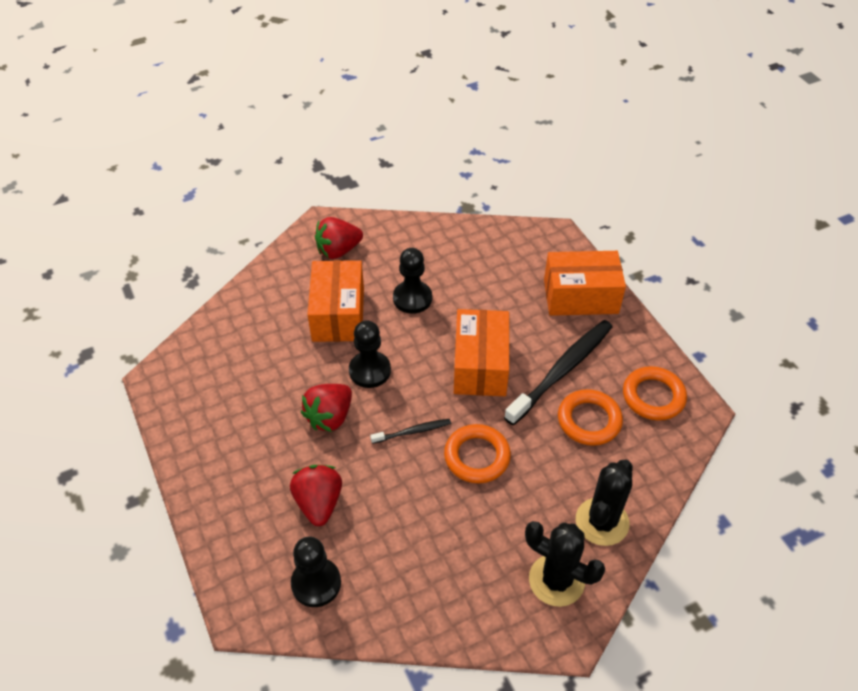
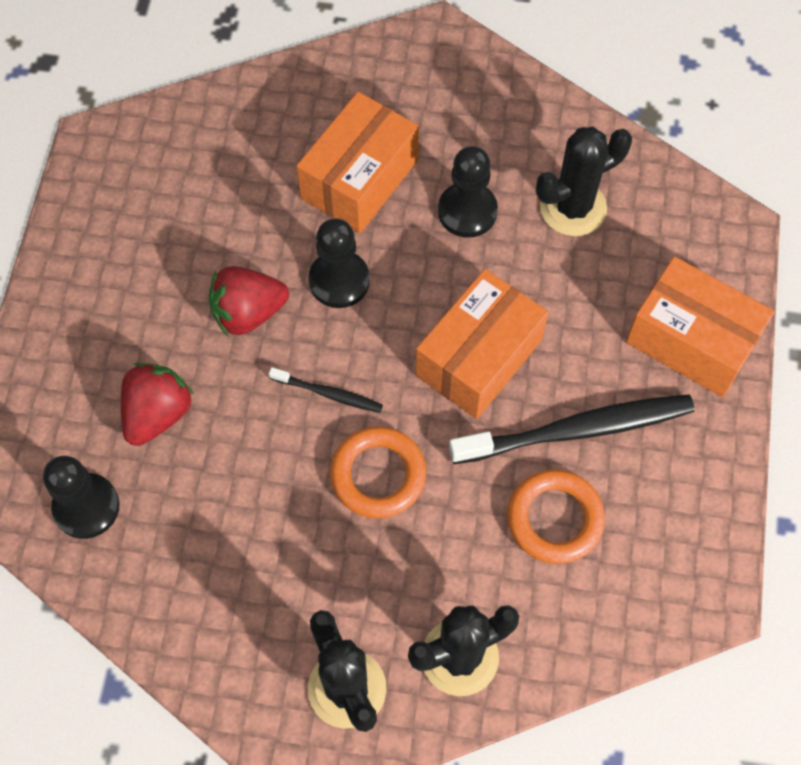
camera: 35 degrees right, 15 degrees up
(338, 250) = (427, 87): red strawberry -> none
(467, 267) = (573, 208): none -> black cactus
(653, 396) = (667, 541): orange ring -> none

